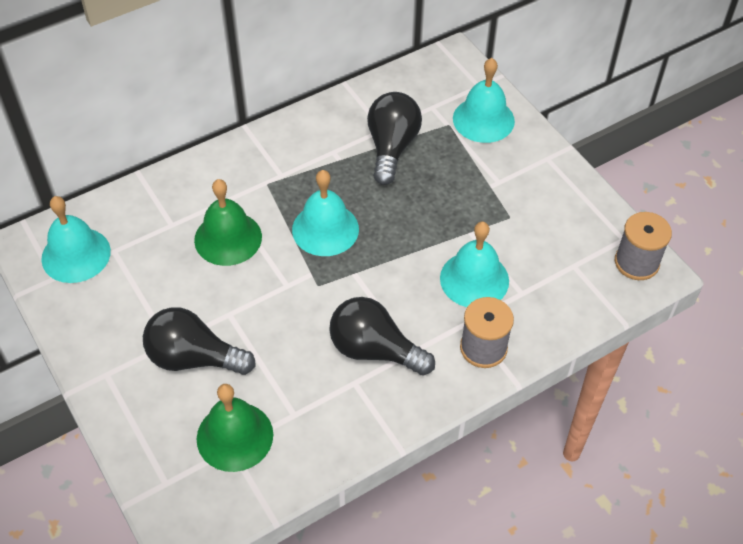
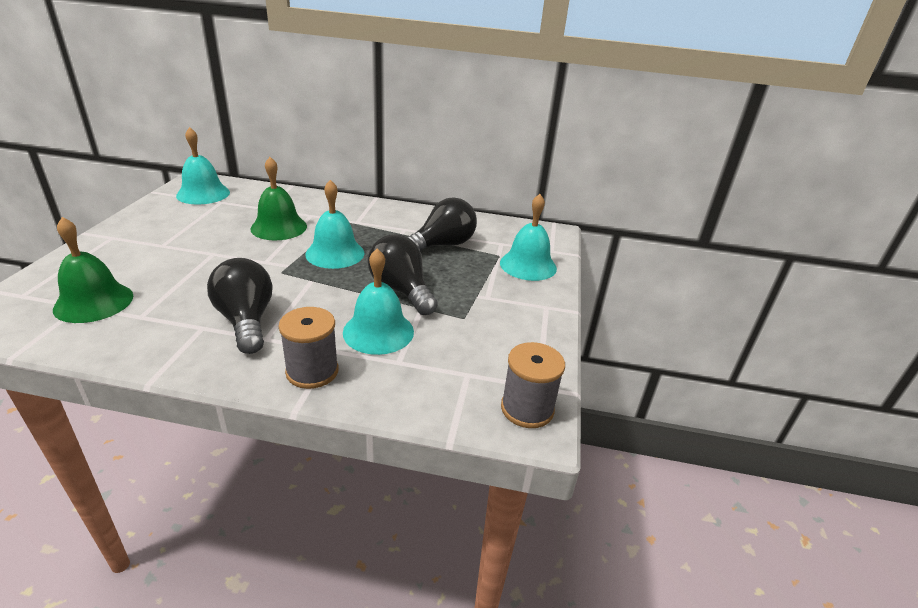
camera: 40 degrees right, 20 degrees down
(194, 358) = (157, 258): black light bulb -> black light bulb (401, 290)

